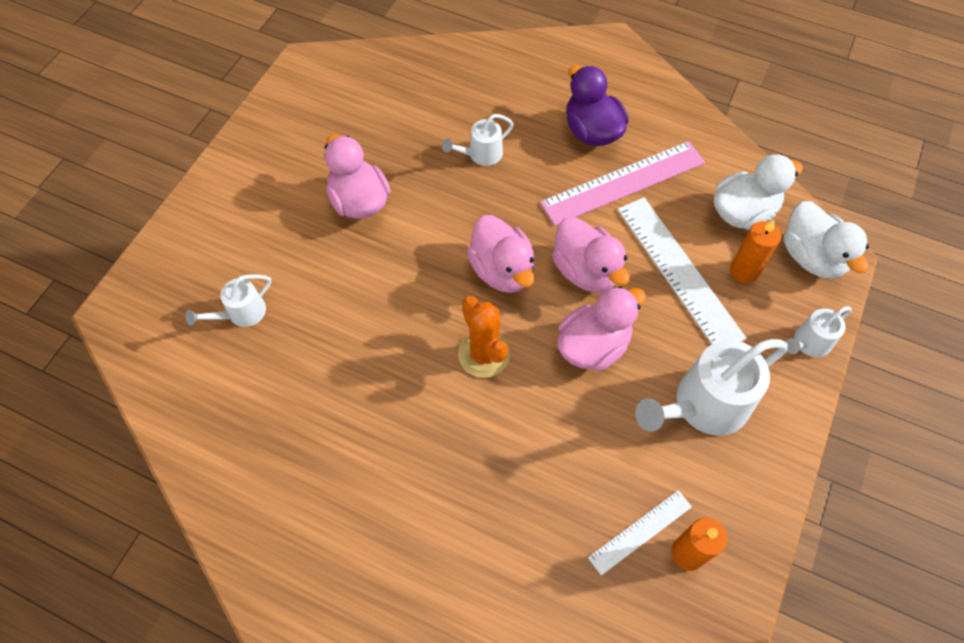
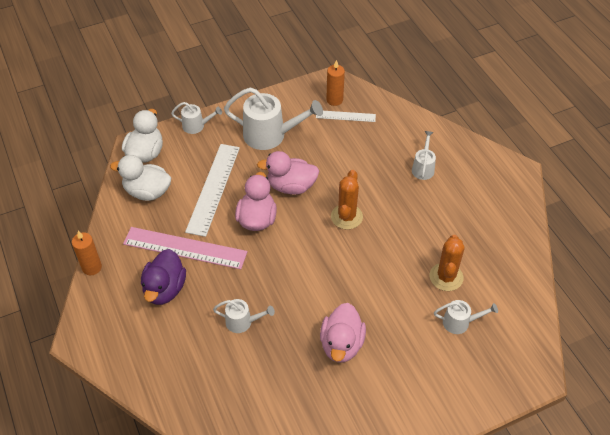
camera: 140 degrees left, 10 degrees down
(295, 361) = (446, 277): none -> orange cactus
(445, 520) = (423, 167): none -> white watering can
(502, 270) = (298, 248): pink duck -> none
(743, 271) = (184, 168): orange candle -> orange candle (92, 267)

